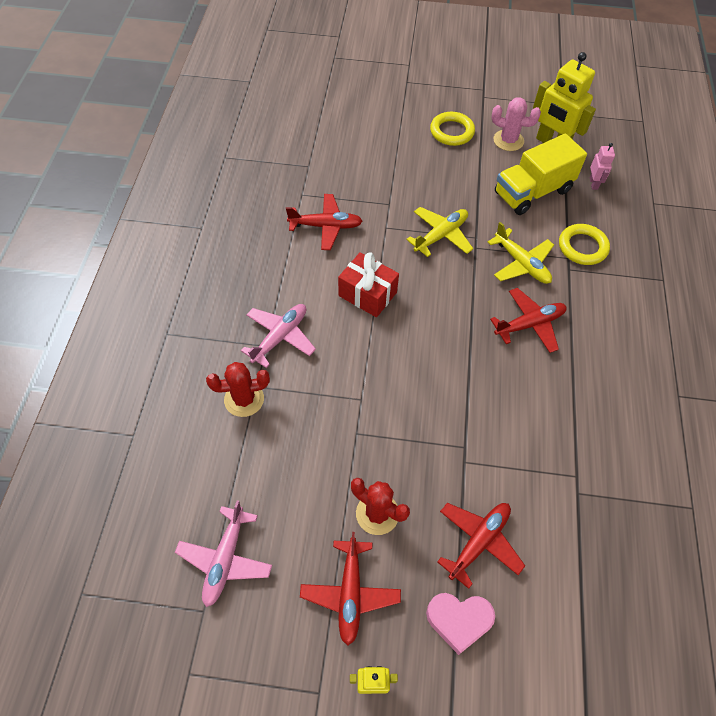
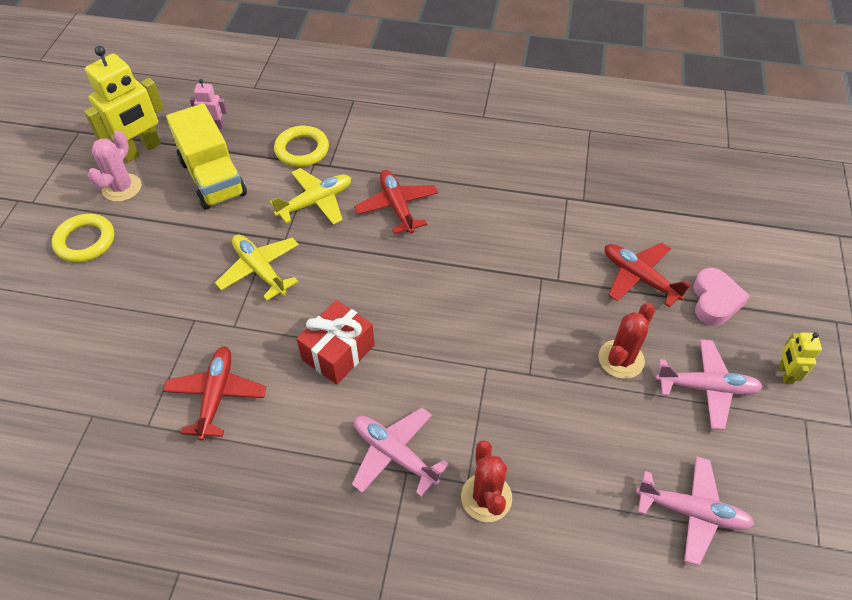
camera: 85 degrees left, 5 degrees down
(350, 593) = (707, 388): red plane -> pink plane

